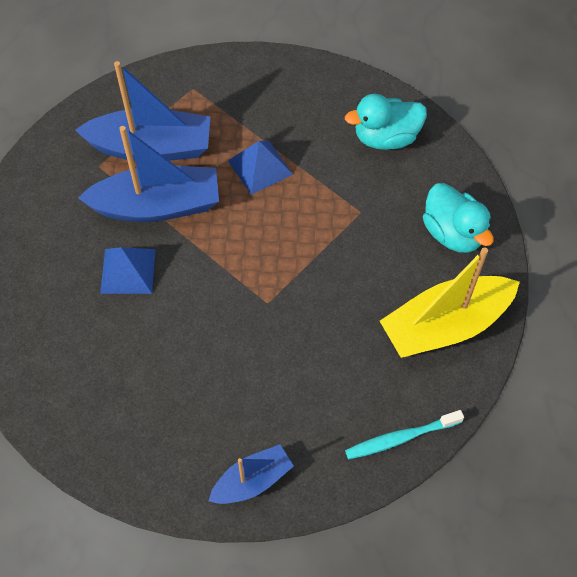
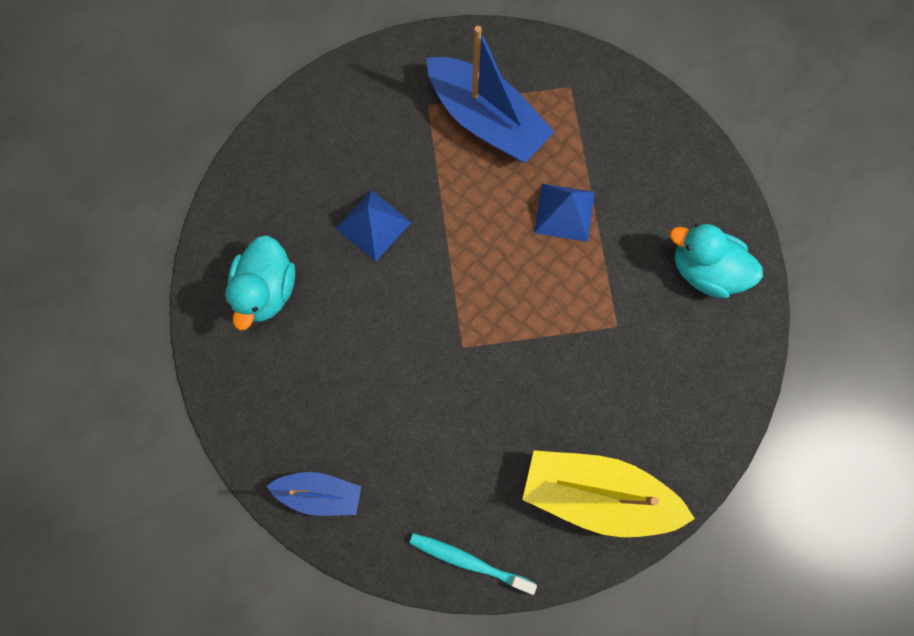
camera: 40 degrees right, 15 degrees up
(157, 206) = (446, 182): blue boat -> none
(453, 233) = (683, 413): turquoise duck -> turquoise duck (267, 290)

